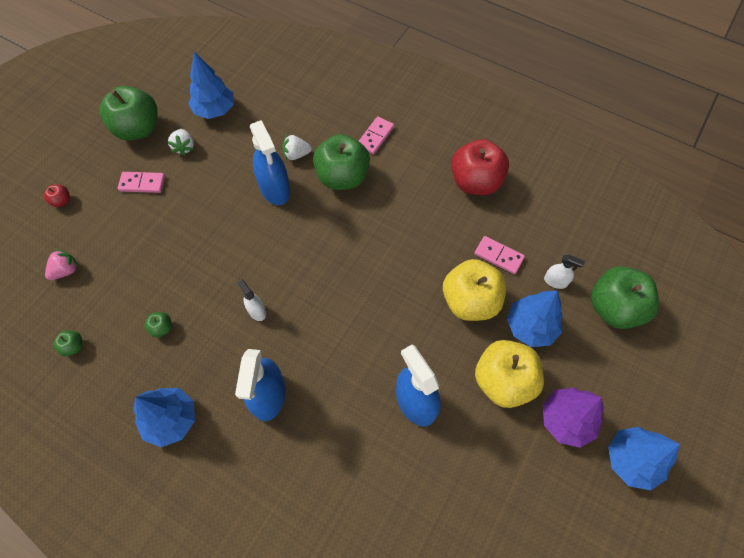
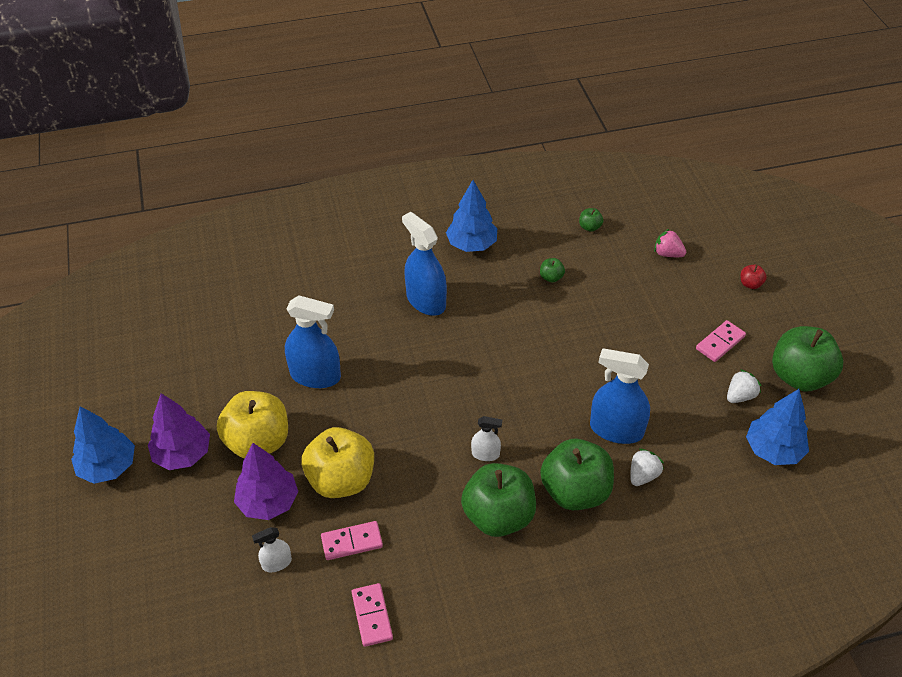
camera: 135 degrees right, 15 degrees down
(66, 270) = (667, 254): pink strawberry -> pink strawberry turned 120 degrees clockwise
(184, 147) = (740, 396): white strawberry -> white strawberry turned 105 degrees clockwise
(257, 311) = (502, 337): white spray bottle -> white spray bottle (485, 454)
(375, 136) = (599, 561): pink domino -> pink domino (372, 616)
(475, 182) = (446, 602): red apple -> none
(530, 327) = (268, 502): blue tree -> purple tree
(614, 308) = (200, 584): green apple -> green apple (498, 516)

